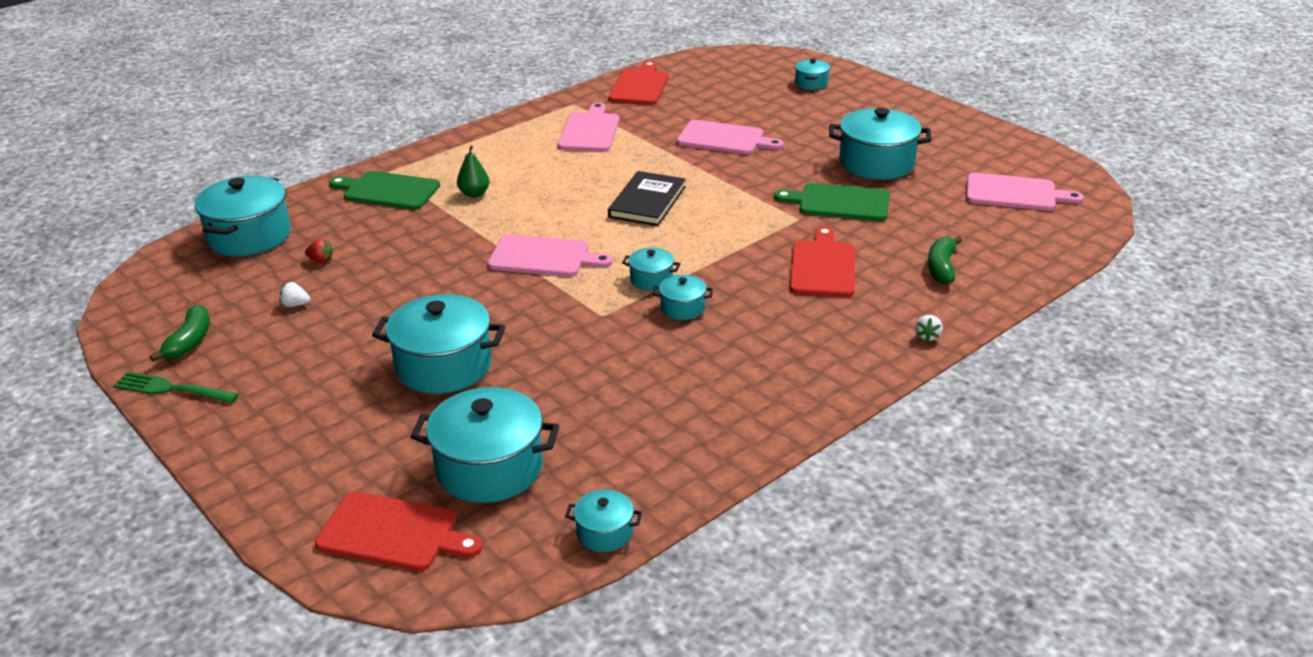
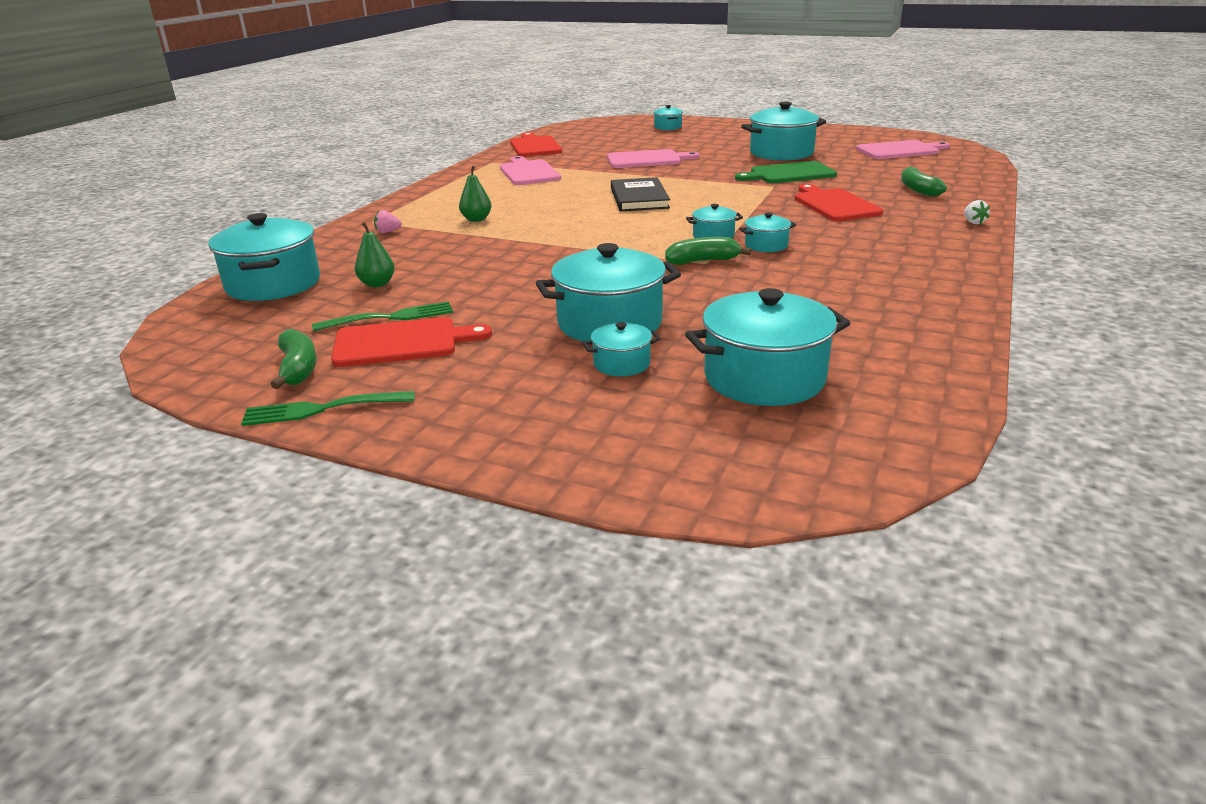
camera: 25 degrees left, 5 degrees down
(295, 305) = (390, 317): white strawberry -> green fork
(321, 260) = (377, 284): red strawberry -> green pear
(388, 191) = (387, 232): green cutting board -> pink strawberry
(393, 533) = (744, 451): red cutting board -> red cutting board (401, 343)
(543, 257) = (598, 241): pink cutting board -> none
(601, 312) = (702, 261): none -> green banana
(604, 533) = (942, 391): turquoise pot -> turquoise pot (621, 364)

